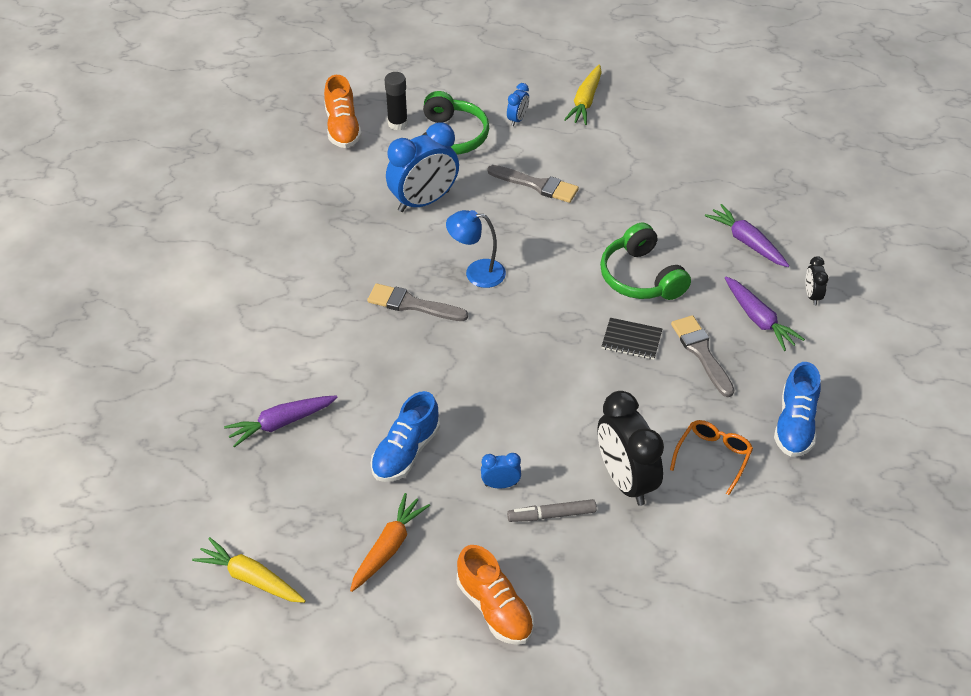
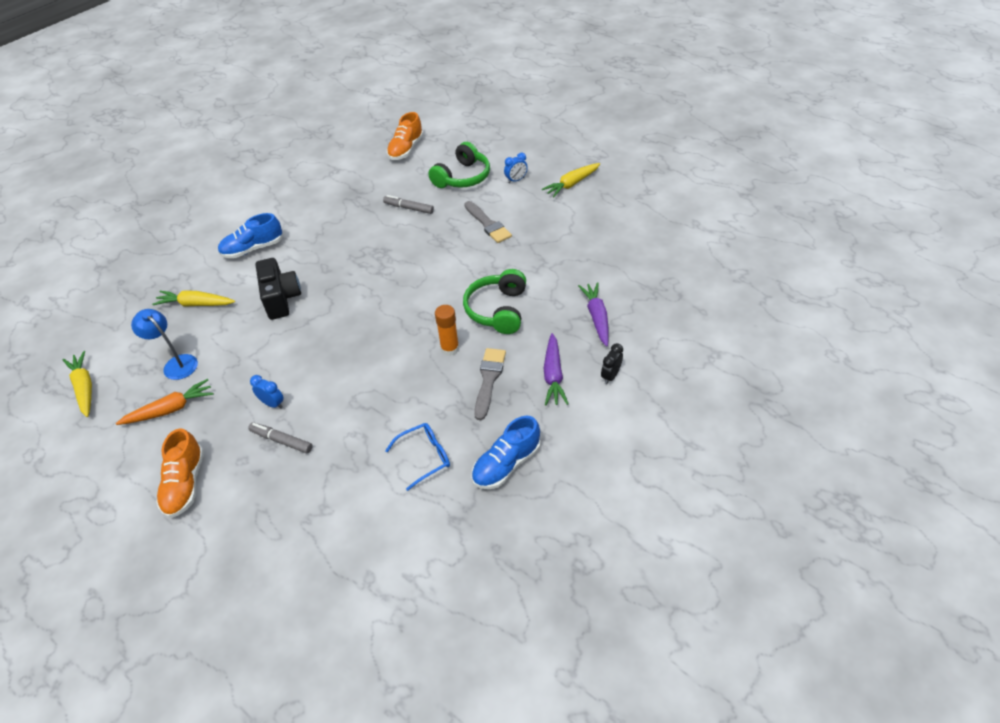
camera: 35 degrees right, 0 degrees up
(281, 423) = (196, 304): purple carrot -> yellow carrot
(383, 370) = (281, 299): none -> black camera
(397, 123) = (440, 158): black glue stick -> none
(406, 452) = (242, 355): blue shoe -> blue shoe (253, 249)
(412, 304) = (338, 266): grey brush -> none
(424, 201) = (408, 208): blue clock -> grey marker
(476, 273) = (395, 263): blue lamp -> blue lamp (176, 363)
(625, 480) = (350, 442): black clock -> none
(631, 340) = (450, 349): black notebook -> orange glue stick
(713, 456) = (425, 457): orange glasses -> blue glasses

